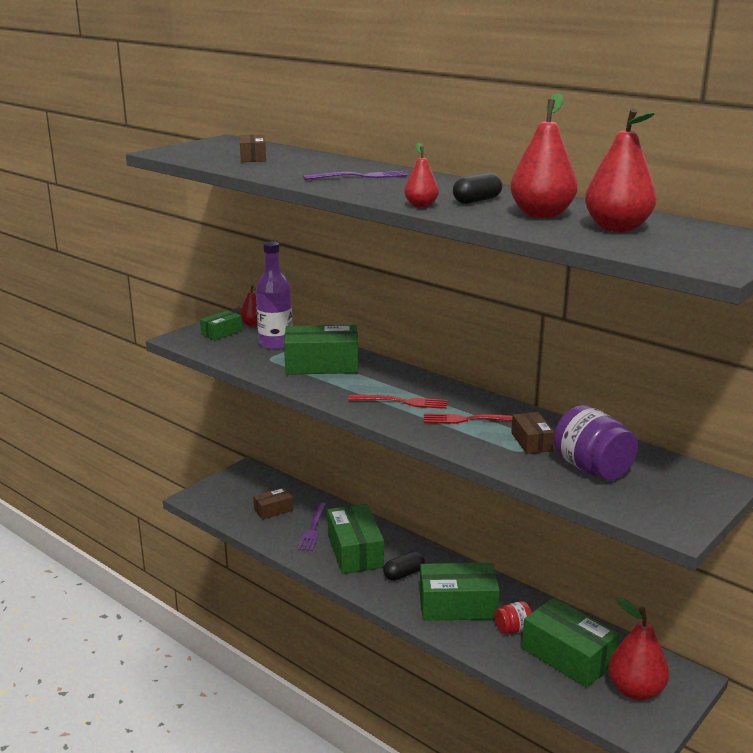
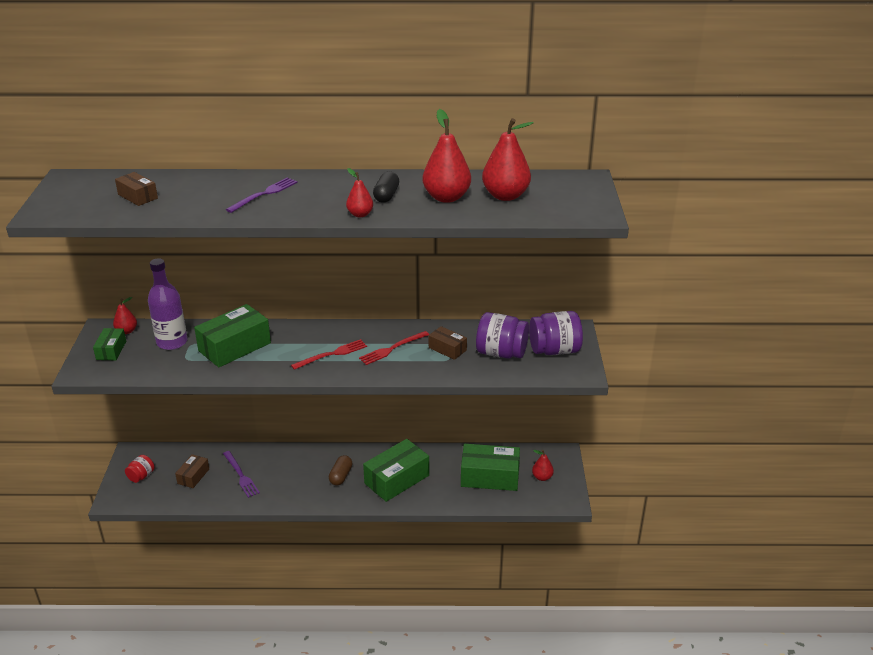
camera: 40 degrees left, 10 degrees up
(355, 551) = (290, 477): green box -> none
(404, 574) = (341, 476): black capsule -> brown capsule
(513, 629) = (444, 477): red jar -> red jar (141, 476)
(635, 690) = (542, 477): red pear -> red pear, size x0.54
(667, 492) = (554, 350): none -> purple jar

